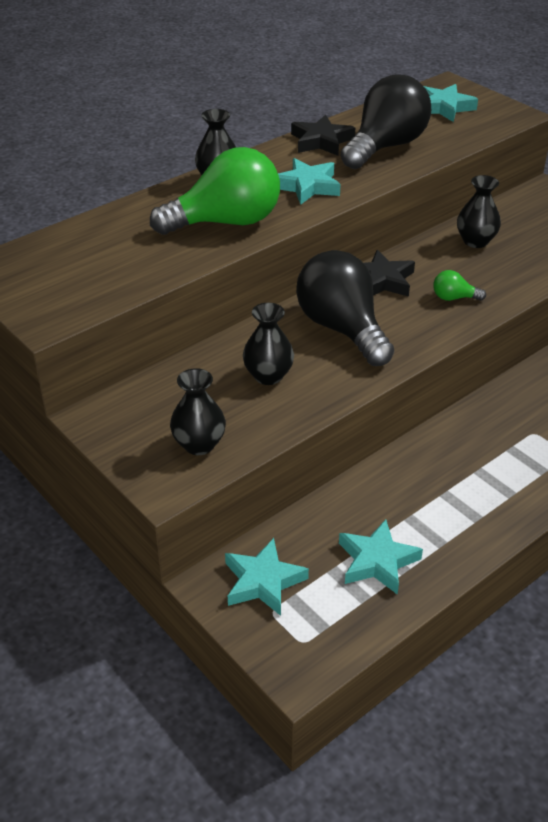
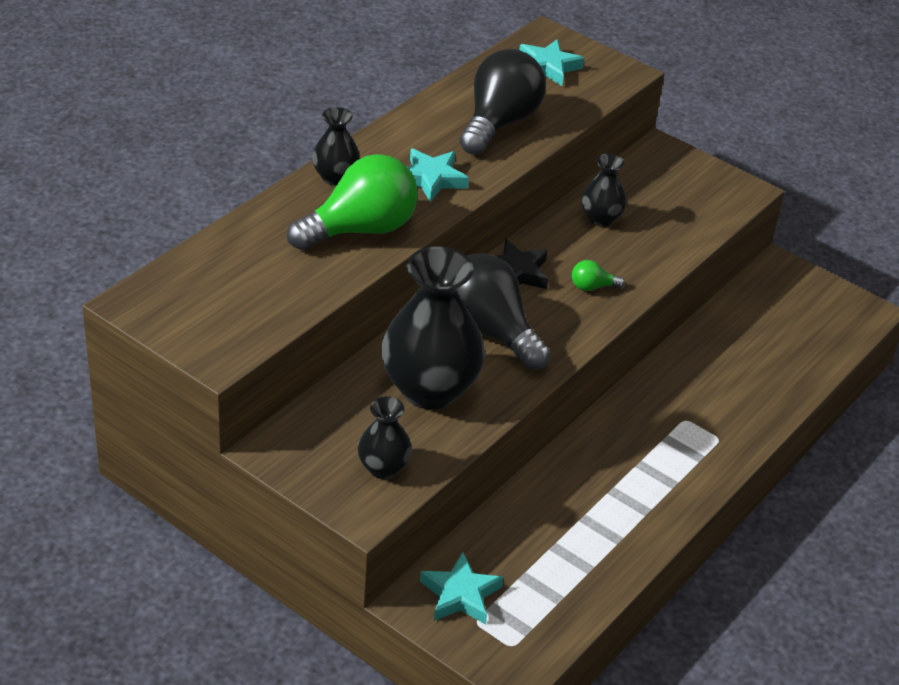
camera: 15 degrees left, 0 degrees up
(268, 376) = (429, 389): black vase -> black vase, size x1.99
(321, 141) = (429, 120): black star -> none
(377, 561) = (562, 563): turquoise star -> none

